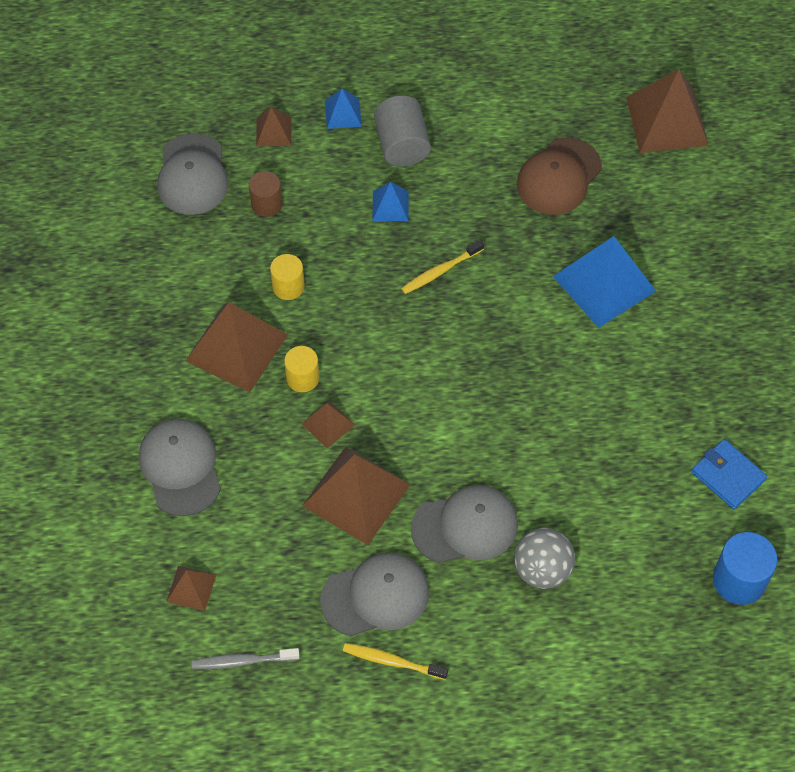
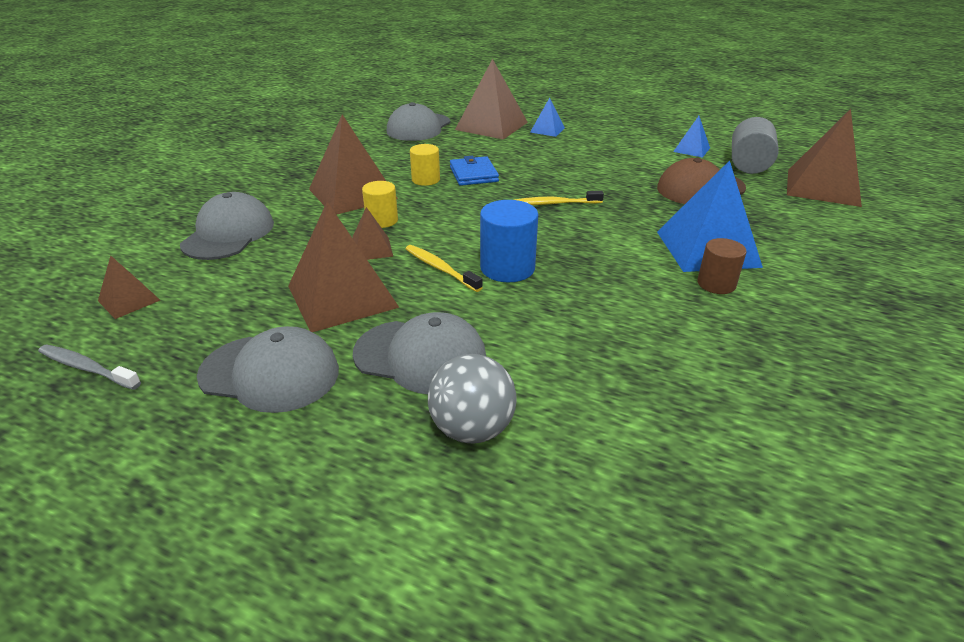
camera: 30 degrees right, 25 degrees down
(267, 204) = (453, 147): brown cylinder -> brown cylinder (716, 284)
(273, 131) = (491, 126): brown pyramid -> brown pyramid, size x2.00
(390, 206) = (543, 168): blue pyramid -> blue pyramid (691, 149)
(392, 661) = (215, 437): yellow toothbrush -> yellow toothbrush (440, 268)
(402, 145) = (578, 148): grey cylinder -> grey cylinder (748, 164)
(728, 476) = (790, 437): blue wallet -> blue wallet (473, 174)
(739, 580) = (760, 569): blue cylinder -> blue cylinder (507, 268)

